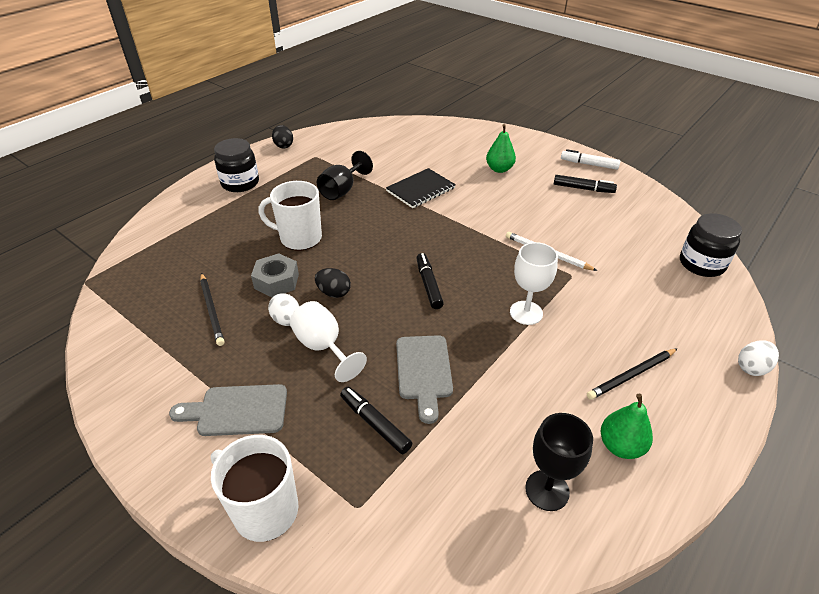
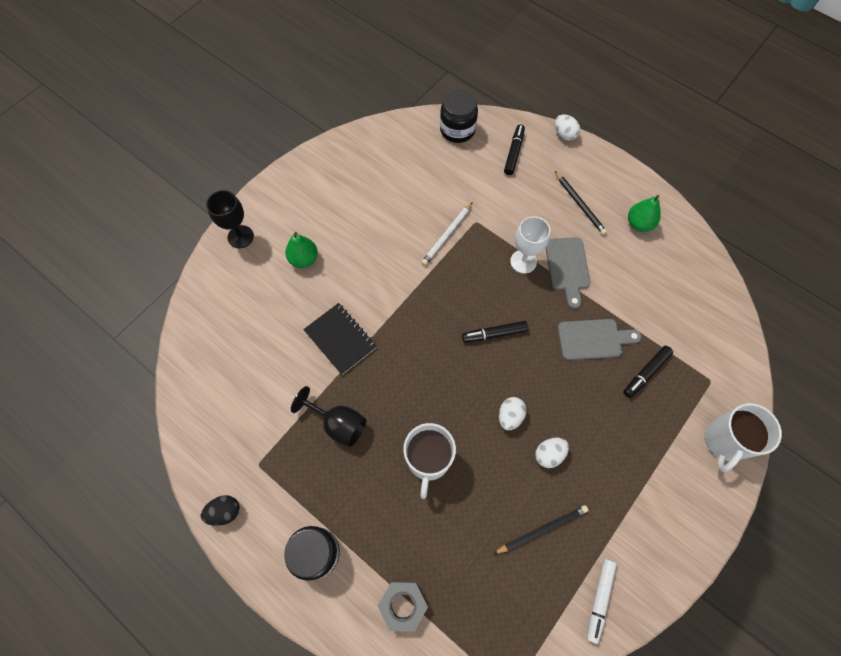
camera: 90 degrees left, 25 degrees up
(237, 411) = (650, 478): grey cutting board -> grey cutting board (567, 267)
(276, 281) = (497, 473): grey nut -> grey nut (403, 605)
(323, 347) = (577, 418): white goblet -> none
(334, 293) = (510, 416): black egg -> white egg
(547, 490) = (677, 270): black goblet -> black goblet (240, 237)
(583, 188) = (345, 189): black marker -> black marker (514, 153)
(589, 164) = (300, 176): white marker -> white marker (599, 599)

